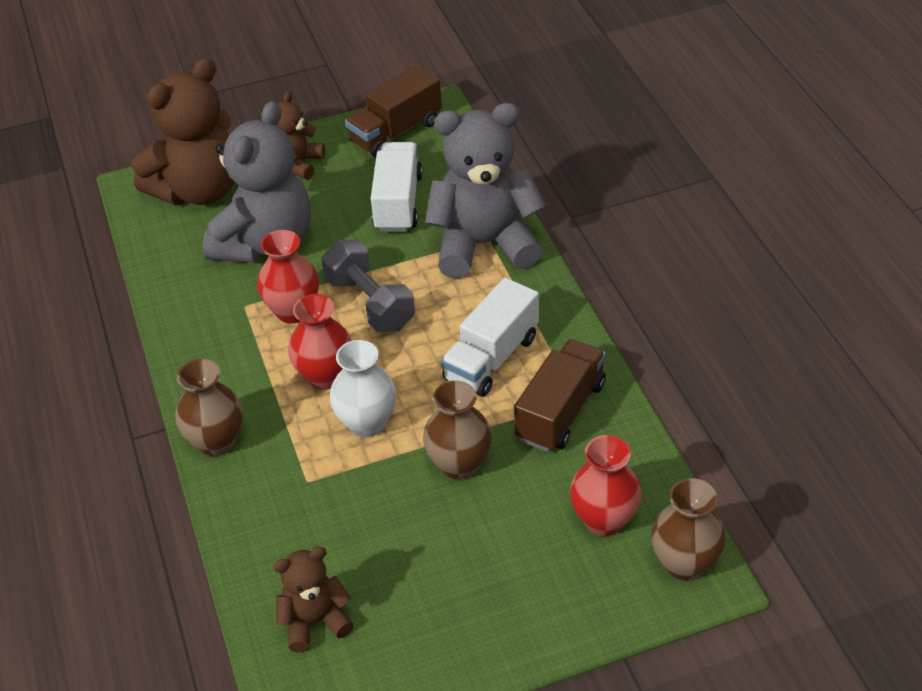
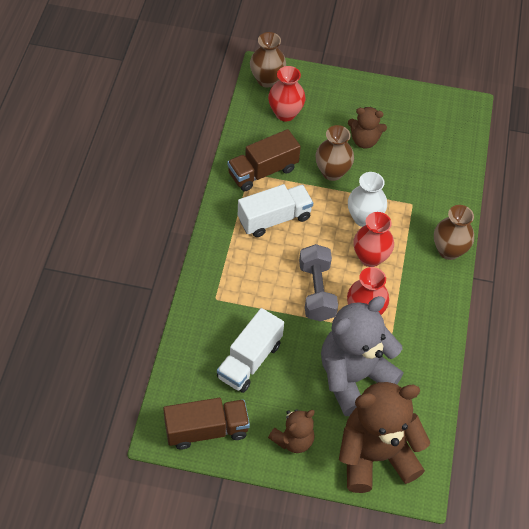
camera: 155 degrees left, 10 degrees up
(315, 621) = (442, 139): brown teddy bear -> brown teddy bear (364, 140)
(484, 244) = (221, 295): grey teddy bear -> none

